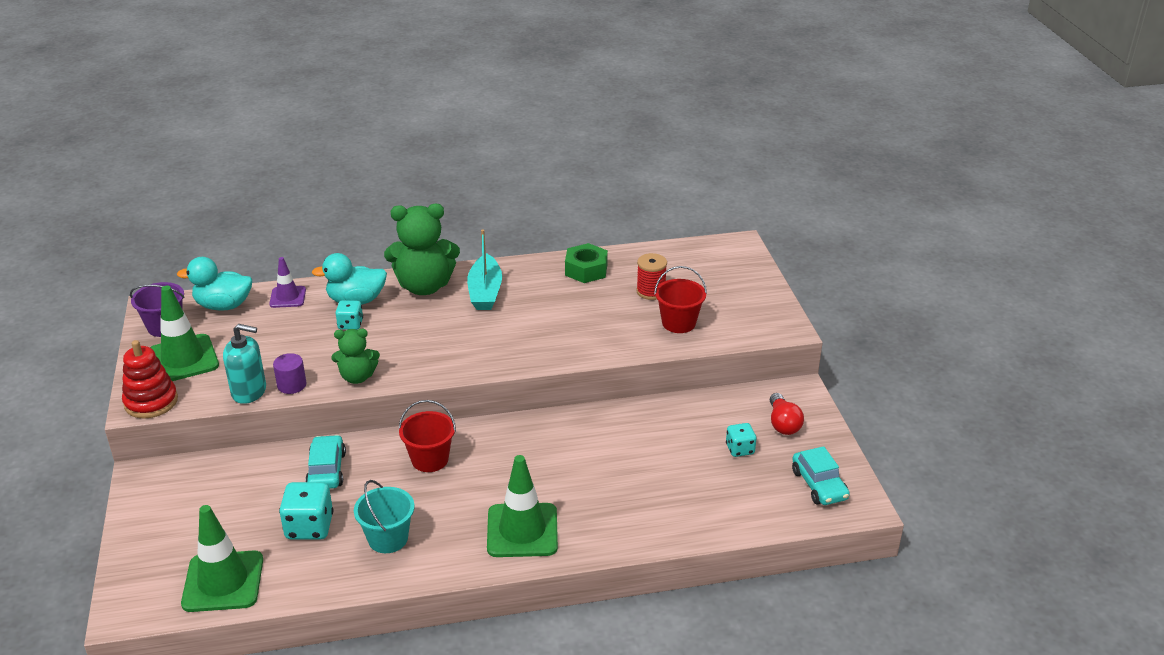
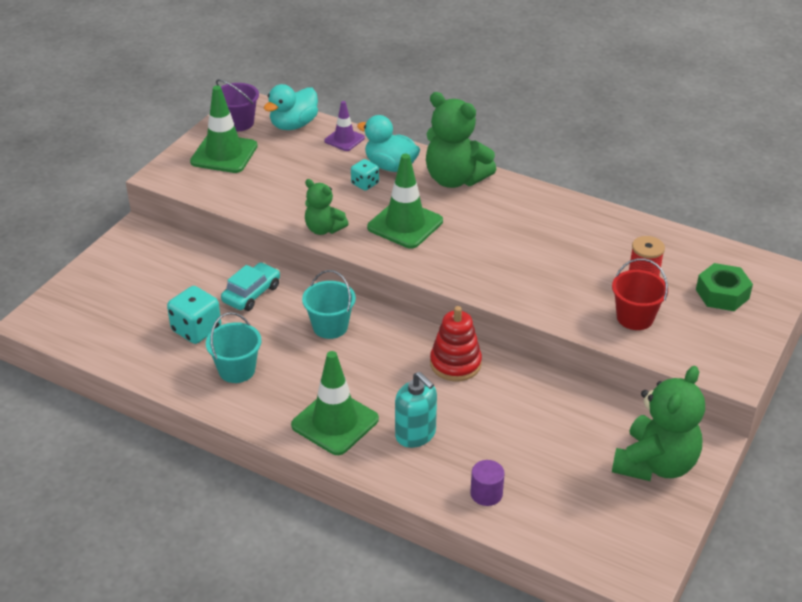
camera: 40 degrees right, 5 degrees up
(151, 402) = (171, 176): red stacking toy -> red stacking toy (455, 364)
(223, 305) = (293, 125): turquoise duck -> turquoise duck turned 90 degrees counterclockwise
(223, 582) = (105, 336): green traffic cone -> green traffic cone (405, 224)
(249, 391) = (240, 201): turquoise soap dispenser -> turquoise soap dispenser (415, 434)
(292, 385) = (272, 211): purple cylinder -> purple cylinder (486, 493)
(430, 459) = (330, 326): red bucket -> turquoise bucket
(485, 292) = (498, 207): turquoise boat -> none
(586, 270) = (607, 229): green nut -> green nut (722, 294)
(740, 449) = (587, 463): turquoise dice -> none
(783, 424) = (655, 464): red light bulb -> green teddy bear
(819, 485) = (623, 537): turquoise car -> none

